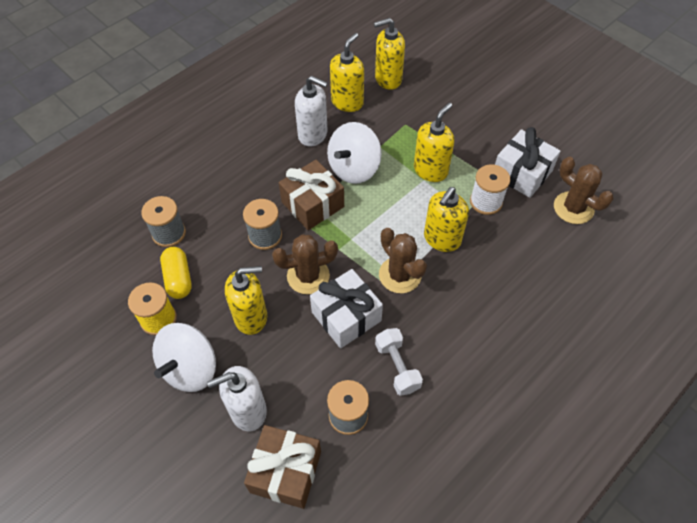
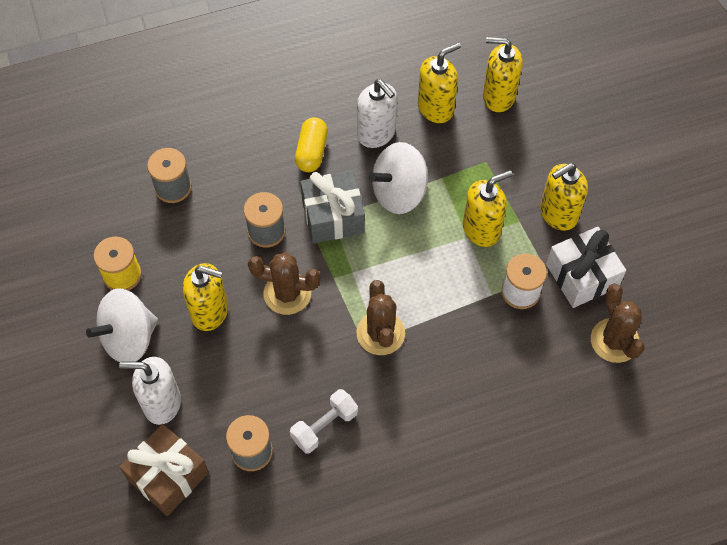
camera: 25 degrees right, 5 degrees up
(178, 278) = (160, 241): yellow capsule -> yellow capsule (312, 152)
(312, 204) = (333, 216): brown gift -> grey gift
(346, 316) = (302, 353): white gift -> none
(397, 367) = (324, 426): white dumbbell -> white dumbbell turned 45 degrees clockwise
(441, 239) = (447, 313): yellow soap dispenser -> yellow soap dispenser (558, 214)

